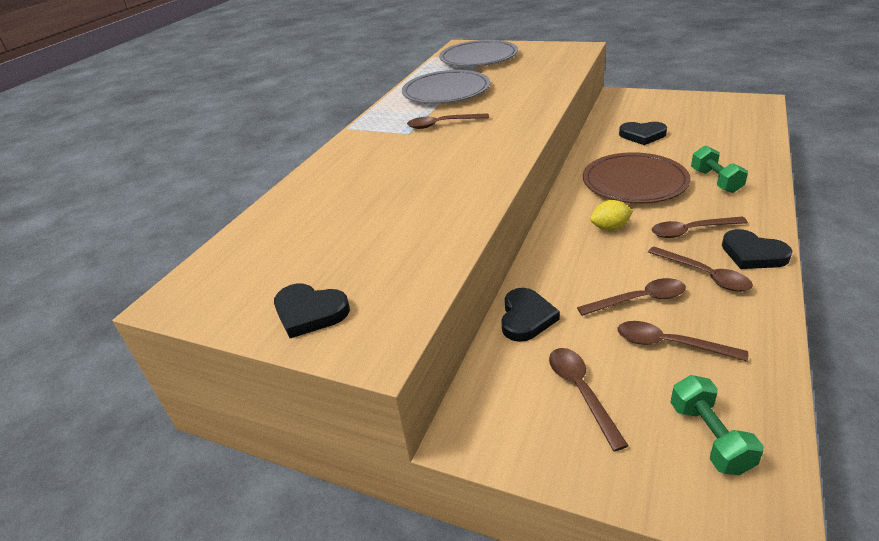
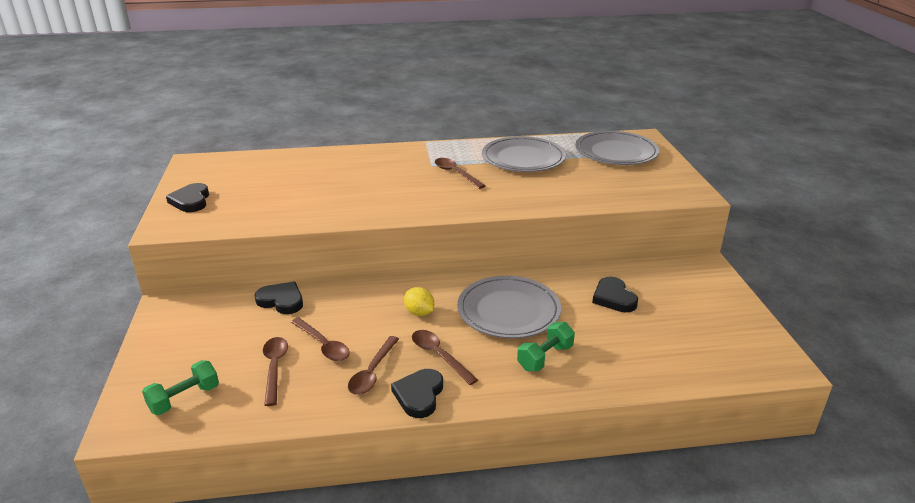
camera: 55 degrees right, 5 degrees down
(526, 318) = (281, 301): black heart -> black heart turned 135 degrees counterclockwise
(581, 391) = (213, 339): brown spoon -> none
(634, 182) = (508, 311): brown plate -> grey plate

